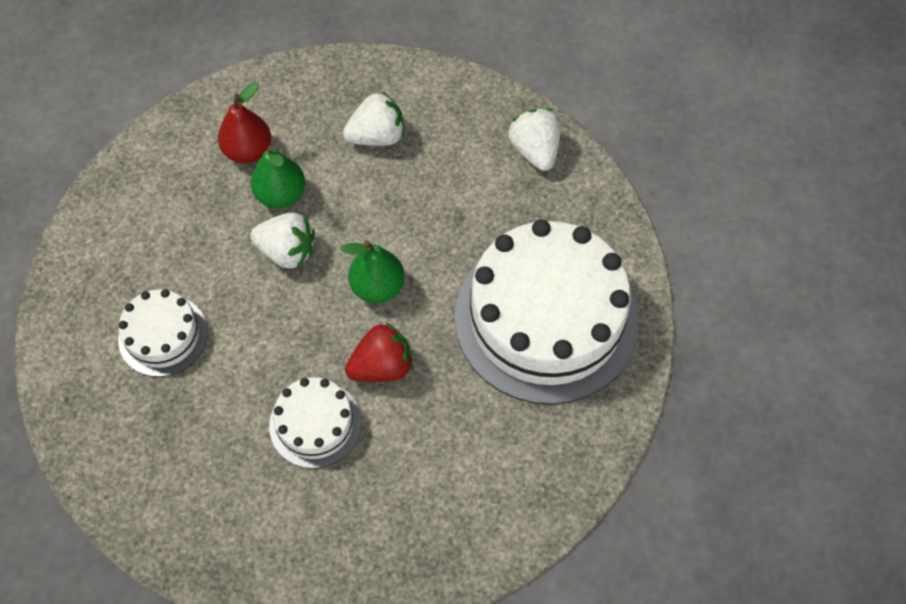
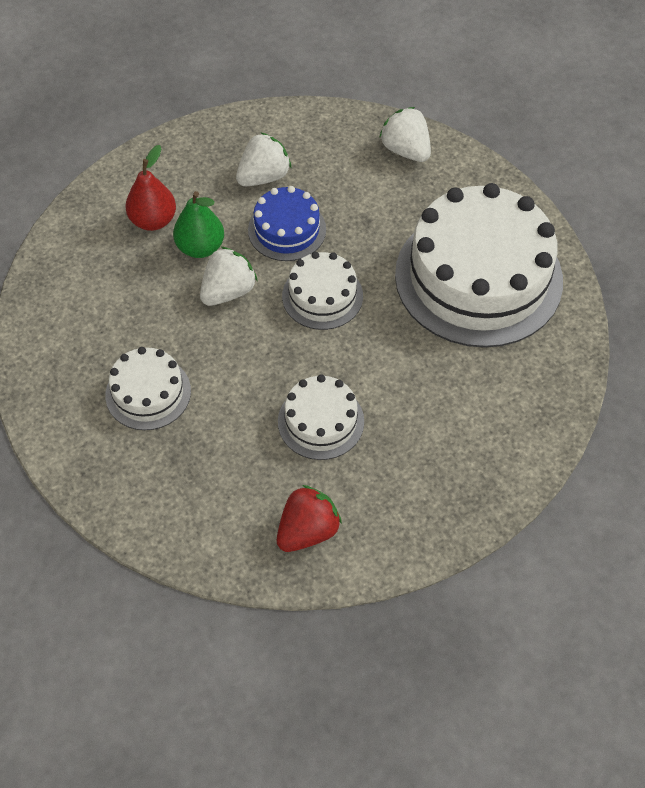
camera: 20 degrees left, 5 degrees down
(287, 251) = (228, 291): white strawberry -> white strawberry turned 45 degrees counterclockwise
(374, 202) = (287, 230): none -> blue cake
(377, 287) = (322, 296): green pear -> white cake
(382, 366) = (357, 357): red strawberry -> red strawberry (307, 531)

